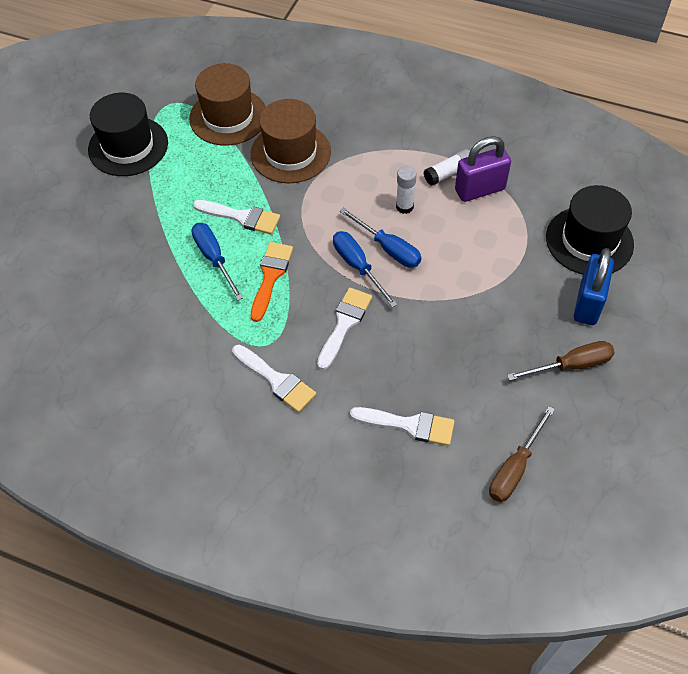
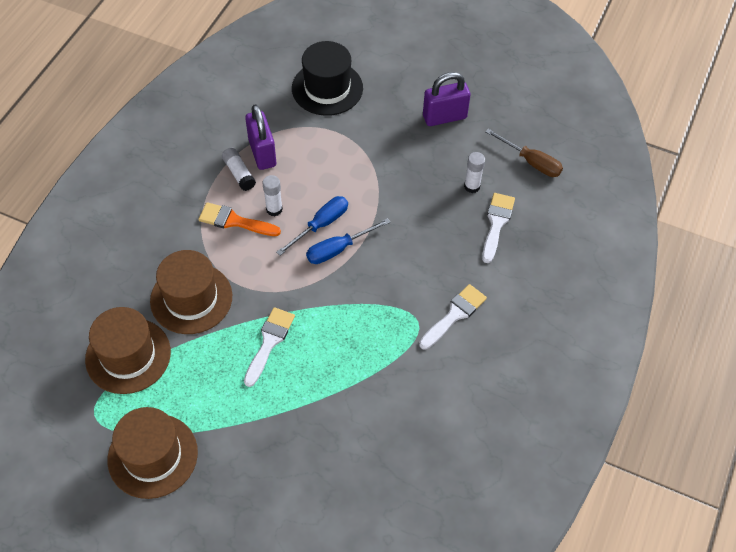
camera: 90 degrees left, 0 degrees up
(128, 146) = (152, 455): black hat -> brown hat
(214, 258) = (318, 366): blue screwdriver -> none
(270, 277) = (344, 318): orange brush -> orange brush (234, 221)
(344, 324) = (399, 262): white brush -> none
(463, 397) = (472, 186): none -> white glue stick
(571, 365) = (444, 117): brown screwdriver -> purple padlock
(588, 303) = (388, 98): blue padlock -> none

